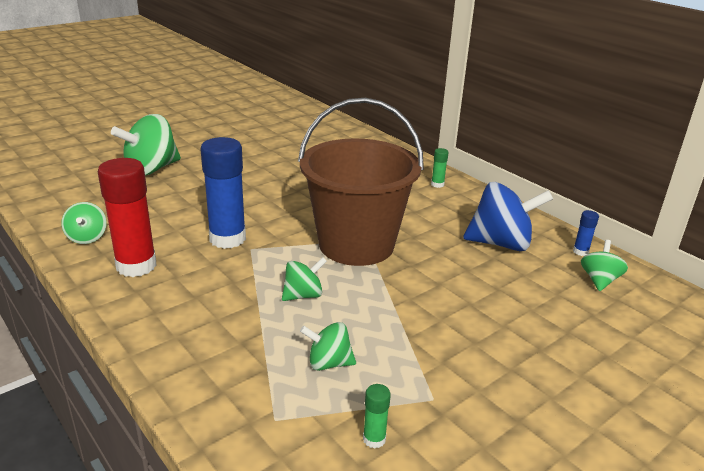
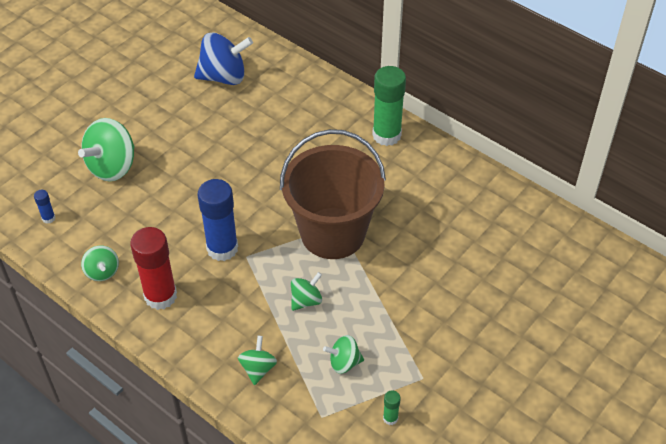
camera: 10 degrees left, 20 degrees up
(437, 184) = (386, 135): green glue stick -> green glue stick, size x2.33
(501, 243) = (453, 207): blue spinning top -> blue spinning top (224, 77)
(580, 251) = (519, 203): blue glue stick -> blue glue stick (48, 218)
(599, 280) = (534, 235): green spinning top -> green spinning top (258, 368)

